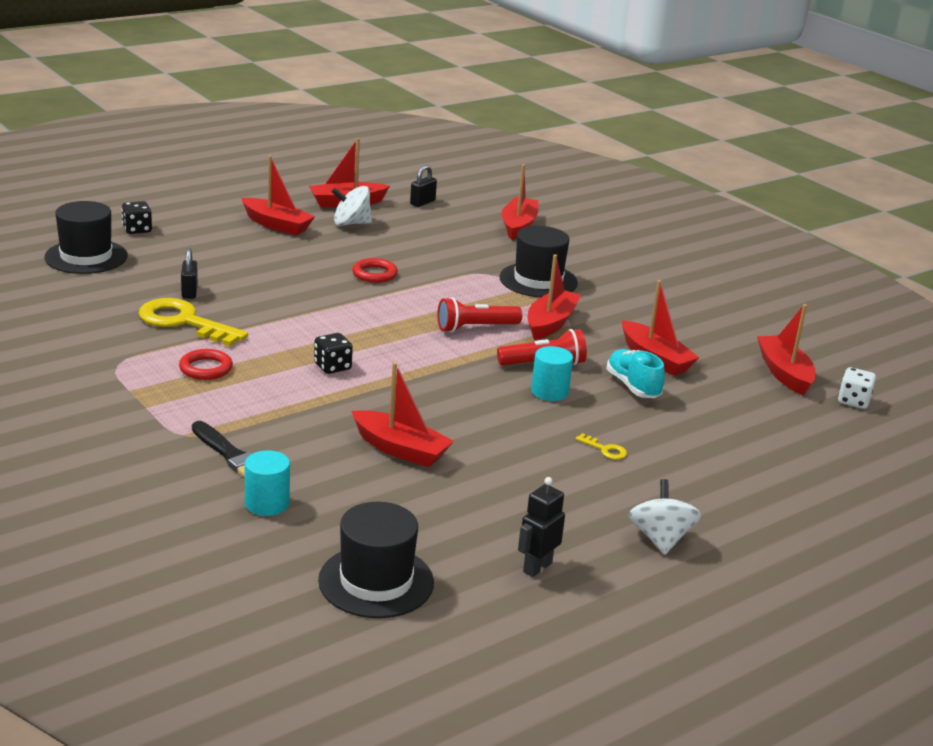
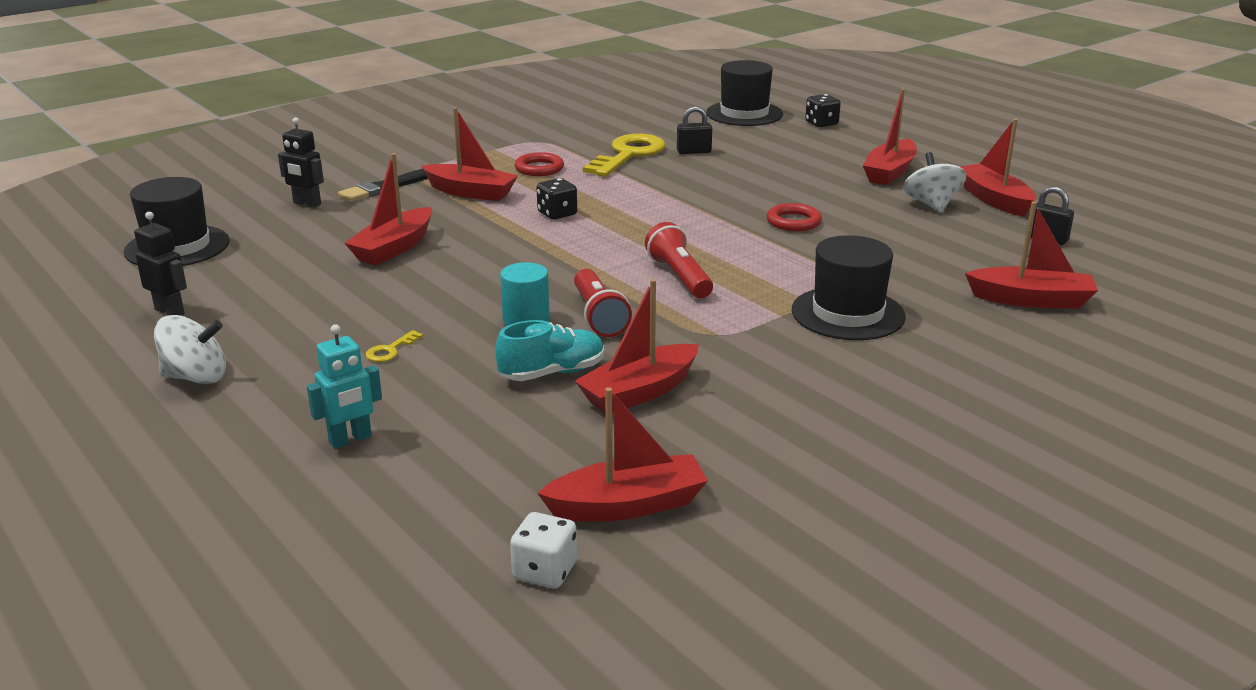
camera: 90 degrees right, 0 degrees up
(267, 504) = (307, 204): turquoise cylinder -> black robot
(550, 323) = (715, 321): red boat -> red boat (471, 192)
(737, 464) = (350, 440): none -> turquoise robot

